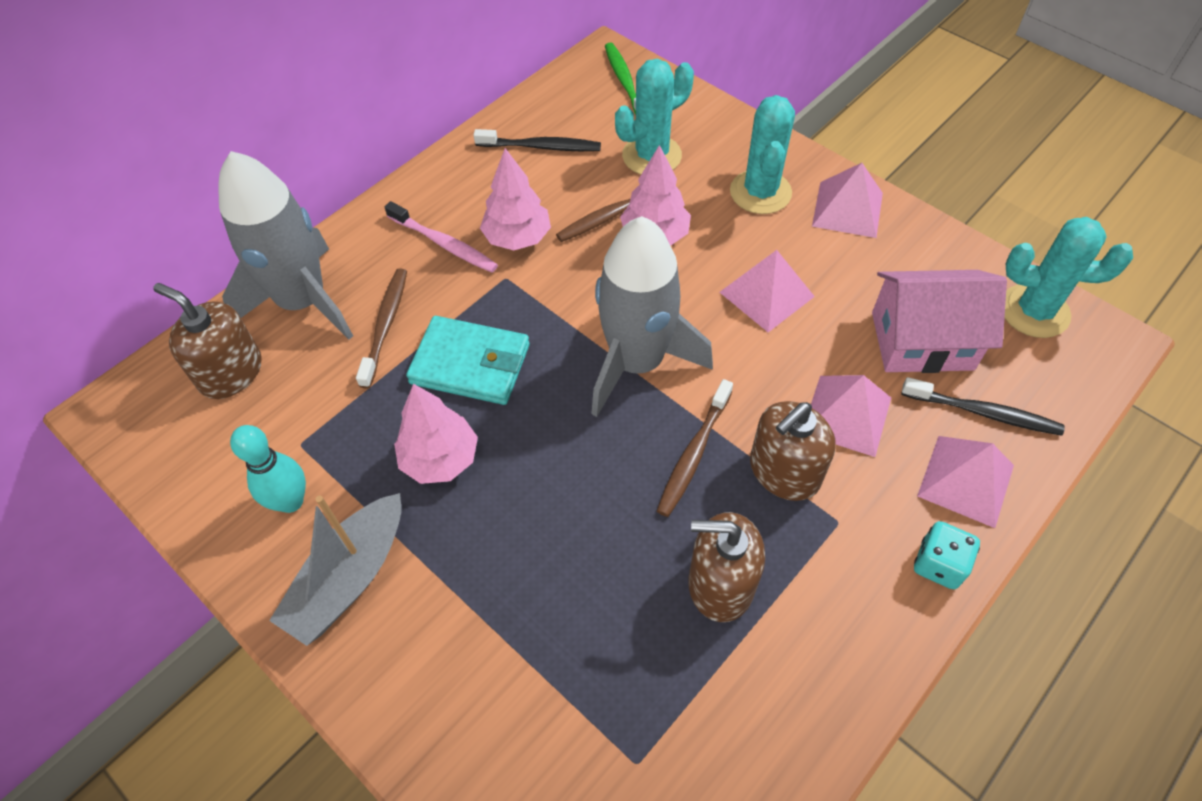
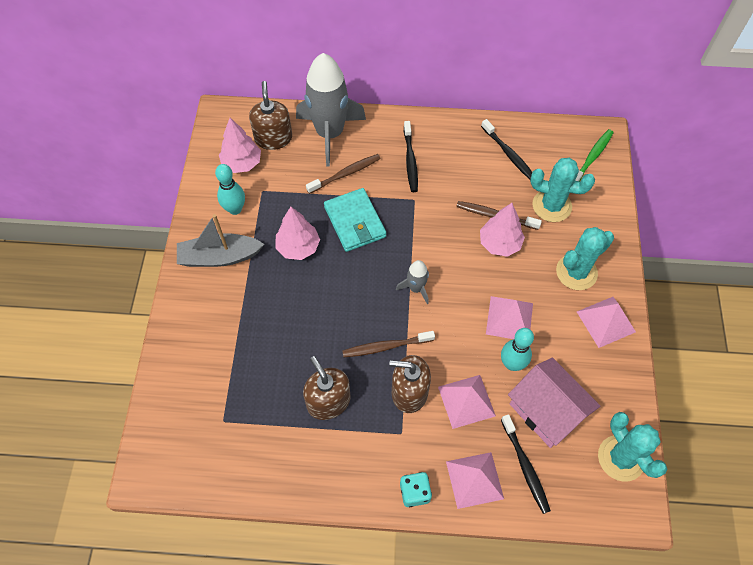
camera: 50 degrees right, 5 degrees up
(444, 244) = (410, 160): pink toothbrush -> black toothbrush
(517, 238) = (442, 187): pink tree -> pink tree (242, 163)
(637, 362) = (416, 288): grey rocket -> grey rocket, size x0.45
(831, 333) = (512, 364): none -> turquoise bowling pin

